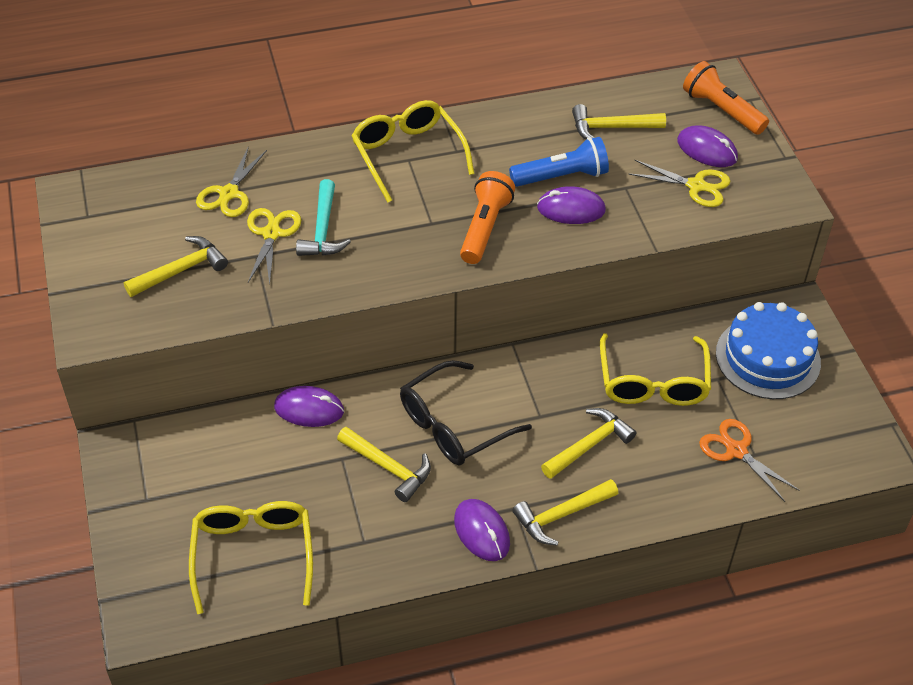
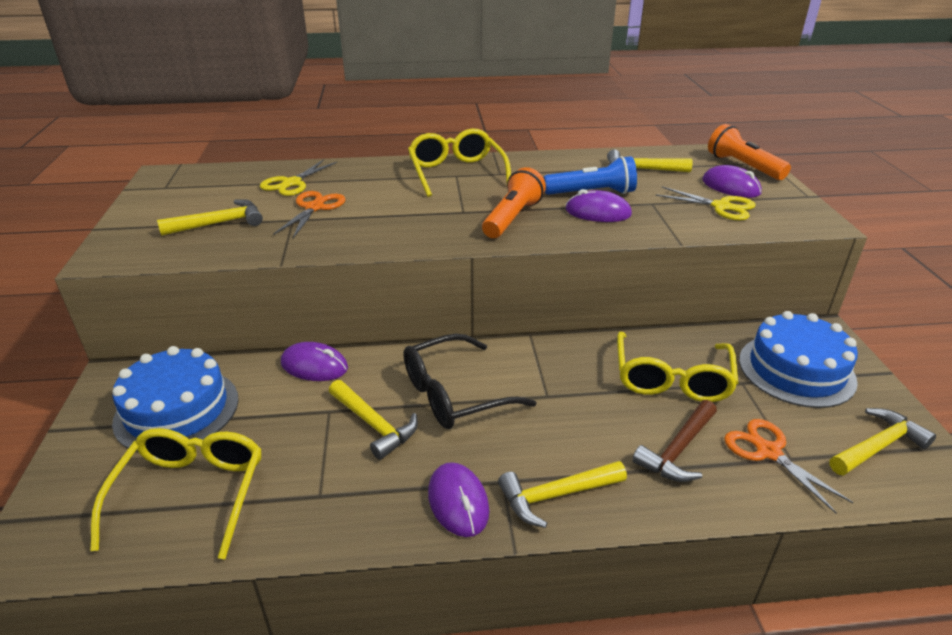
camera: 10 degrees right, 15 degrees down
(198, 475) = (177, 410): none -> blue cake
(271, 234) = (314, 208): yellow scissors -> orange scissors
(323, 229) = (362, 208): turquoise hammer -> none
(589, 445) = (597, 428): yellow hammer -> yellow hammer (877, 446)
(660, 458) = (678, 450): none -> brown hammer

